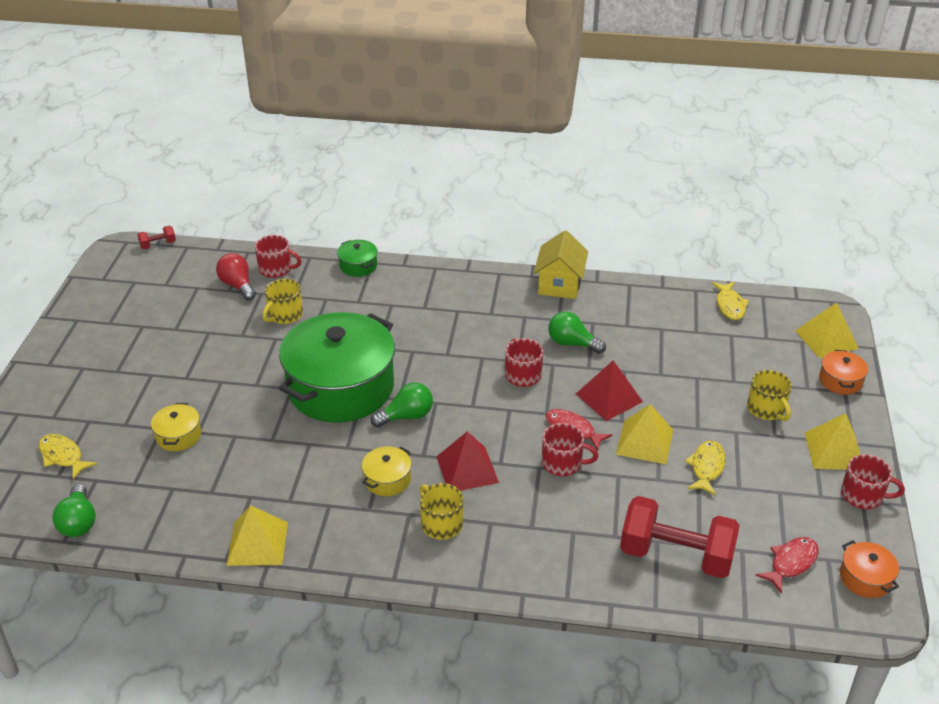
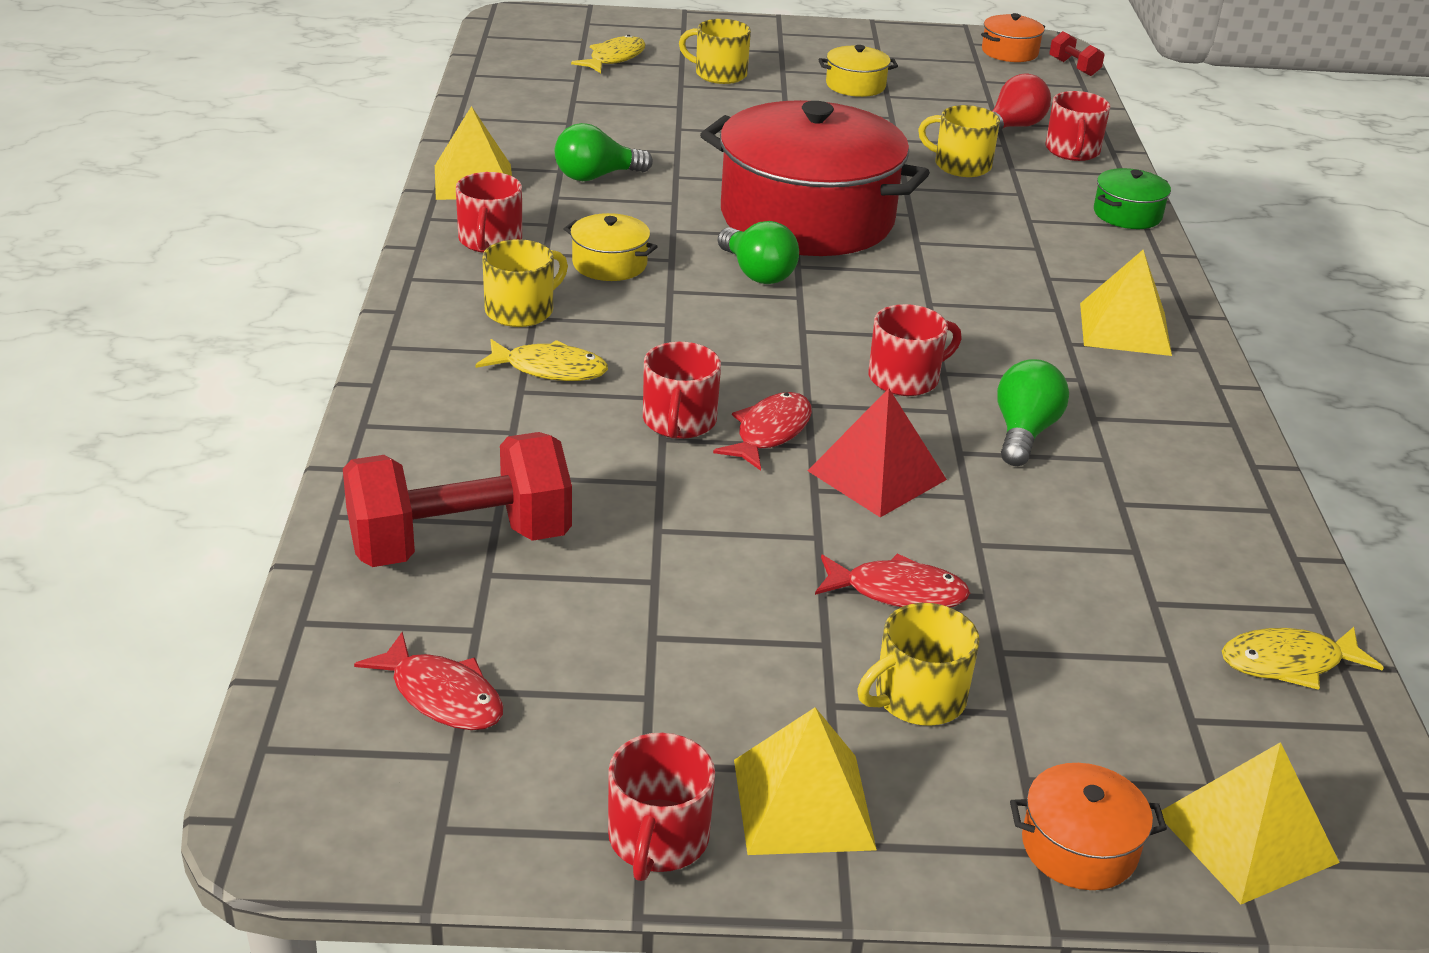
camera: 80 degrees right, 5 degrees down
(79, 522) = (504, 78): green light bulb -> green light bulb (596, 176)
(112, 403) = (719, 74): none -> yellow mug
(178, 436) = (667, 117): yellow pot -> yellow pot (855, 85)
(341, 387) = (807, 217): green pot -> red pot
(348, 536) = (490, 240): none -> red mug
(467, 469) = (645, 329): red pyramid -> none
(559, 284) = (1211, 418): yellow house -> none
(644, 442) = (760, 516): yellow pyramid -> yellow pyramid (1125, 329)
(676, 555) = (460, 543): red dumbbell -> red dumbbell turned 60 degrees clockwise
(698, 404) = (897, 592): none -> red fish
(706, 467) = (703, 594): yellow fish -> yellow fish (549, 369)
(865, 578) = (398, 810): orange pot -> orange pot (1009, 52)

